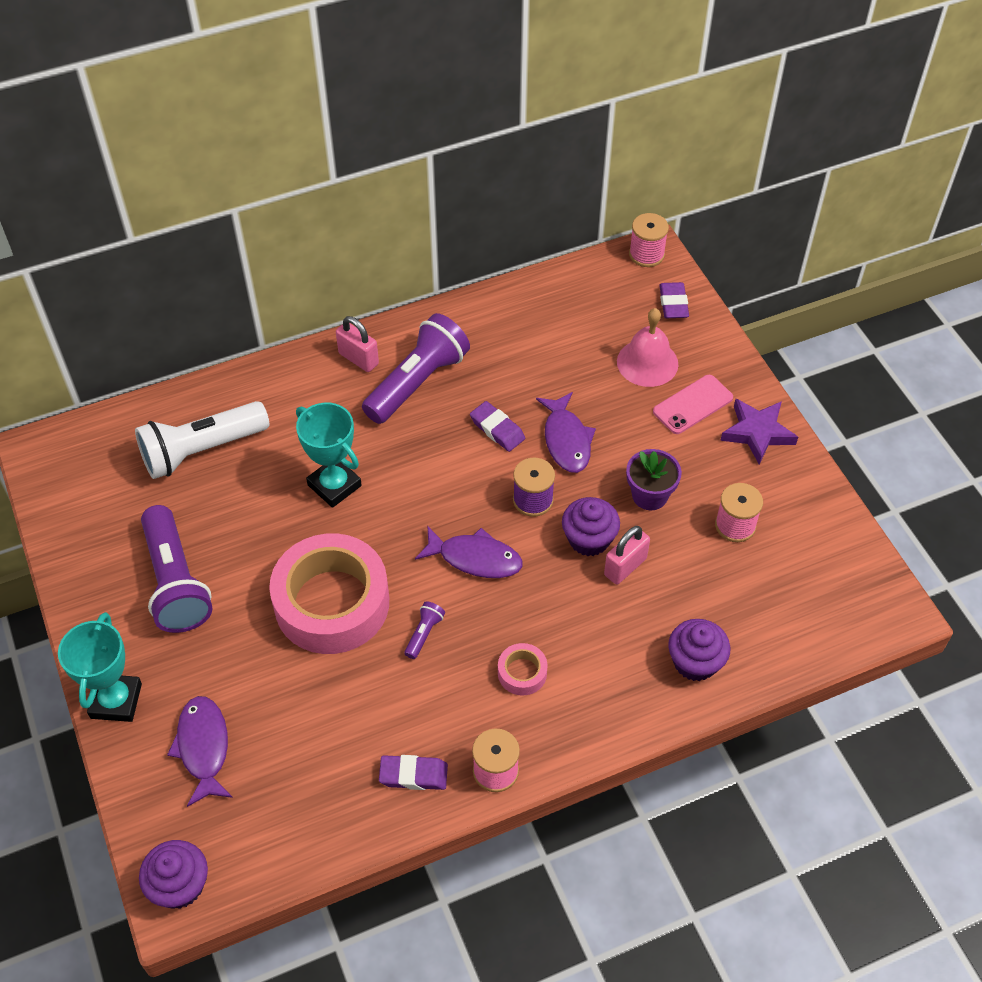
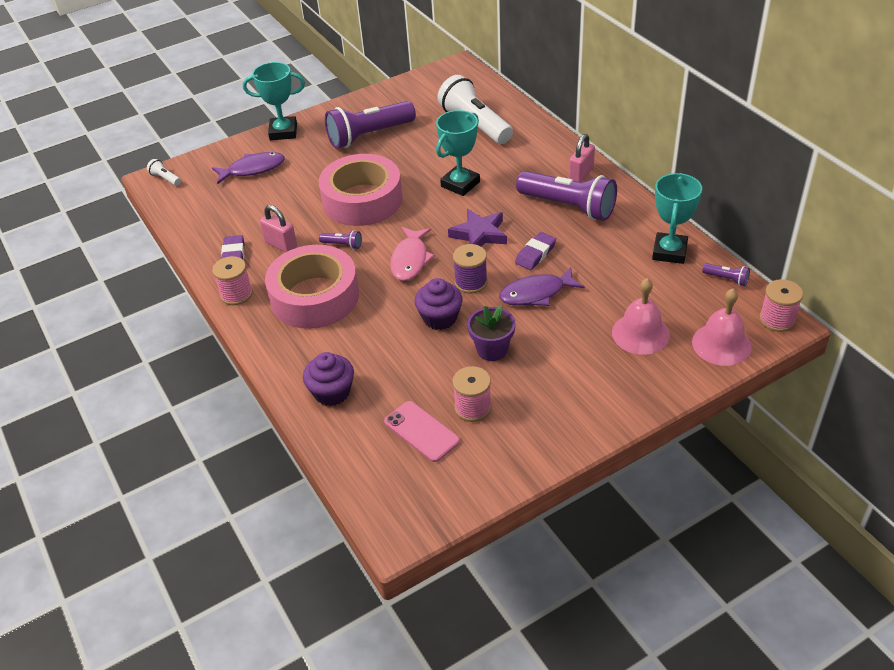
camera: 85 degrees right, 10 degrees down
(180, 885) = (165, 178): purple cupcake -> white flashlight
(475, 558) = (410, 260): purple fish -> pink fish
(522, 673) = (314, 297): pink tape -> pink tape, size x2.40
(524, 310) = (669, 252): none -> turquoise trophy
(579, 275) = (726, 279): none -> purple flashlight
(625, 567) = (417, 342): pink padlock -> pink padlock (281, 245)
(673, 303) = (721, 344): purple eraser -> pink bell
(692, 404) = (601, 368): pink phone -> pink phone (421, 431)
(757, 433) = (583, 416): purple star -> purple star (479, 234)

